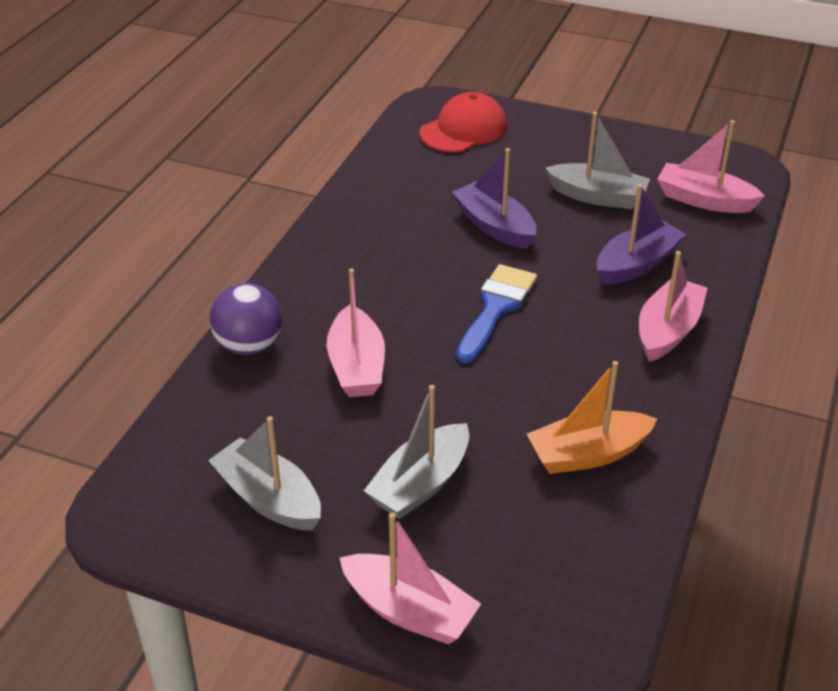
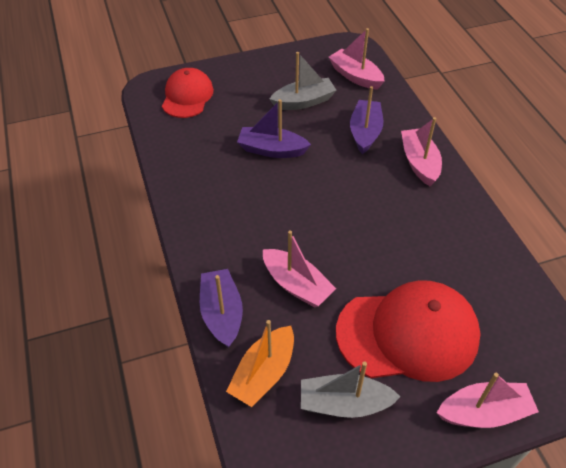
camera: 40 degrees left, 10 degrees up
(249, 346) = (222, 313): purple ball -> purple boat
(420, 484) = (408, 334): grey boat -> red cap
(496, 308) = (328, 201): blue brush -> none
(588, 454) = (461, 258): orange boat -> orange boat (263, 373)
(704, 200) = (355, 76): pink boat -> pink boat turned 60 degrees clockwise

